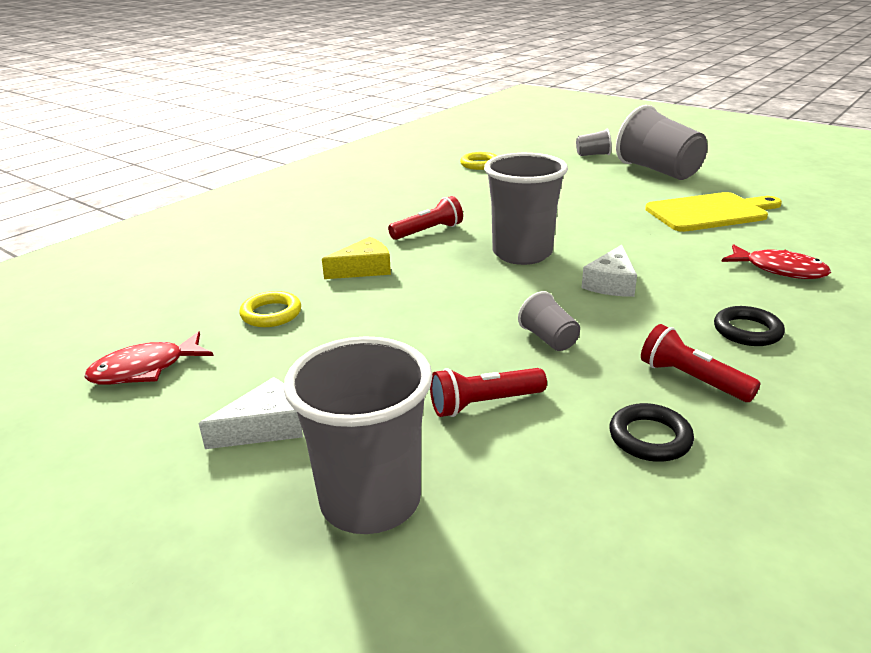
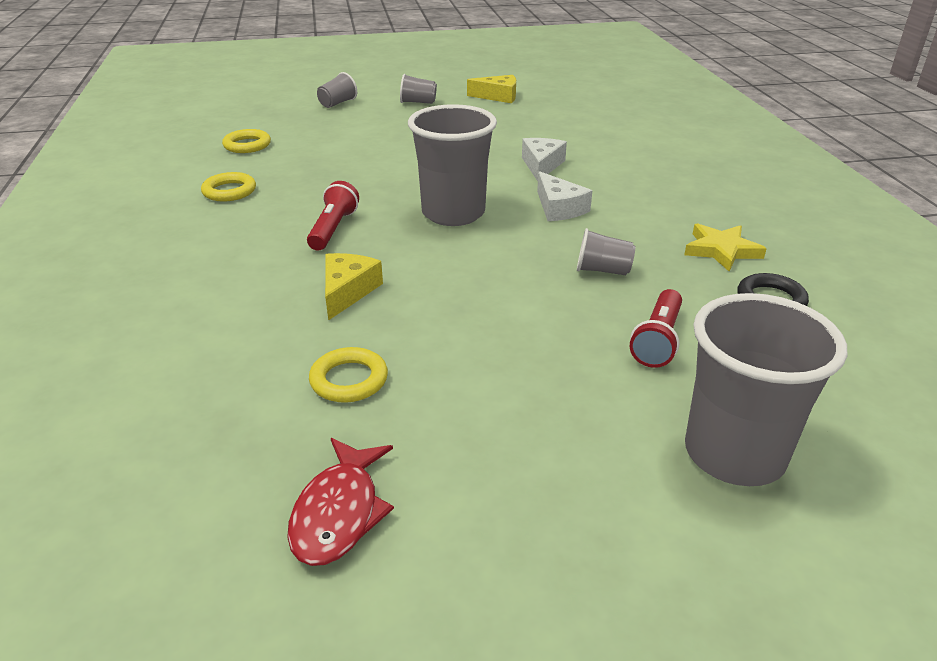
camera: 50 degrees left, 5 degrees up
(265, 427) = (562, 469): white cheese -> white cheese (541, 165)
(417, 188) = (229, 191): none -> yellow ring
(658, 171) = (418, 102): grey cup -> grey cup, size x0.46
(692, 379) = (721, 250): red flashlight -> yellow star
(710, 212) = (516, 125): yellow cutting board -> none
(742, 186) = (498, 96): none -> yellow cheese
(747, 331) = (688, 203): black ring -> none
(779, 270) = (629, 153): red fish -> none

